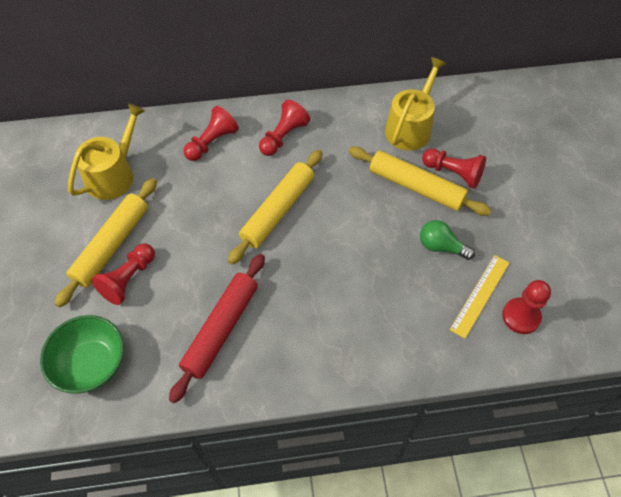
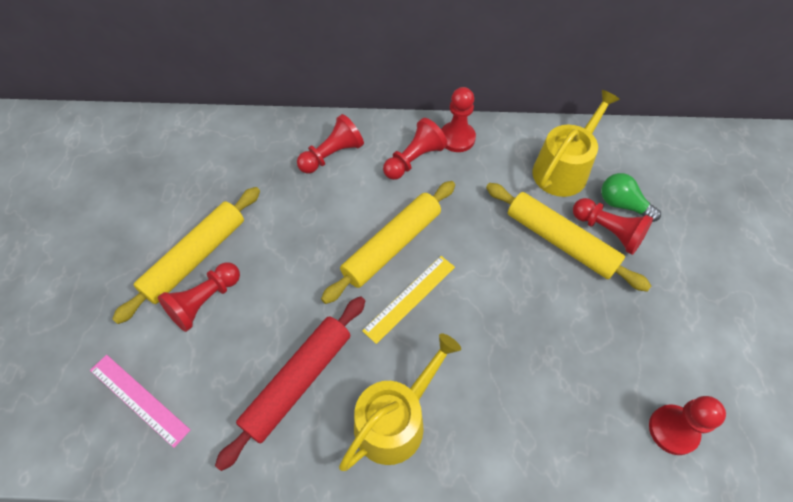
camera: 10 degrees right, 0 degrees up
(91, 364) = (139, 399): green bowl -> pink ruler
(113, 174) = (216, 176): yellow watering can -> yellow watering can (395, 420)
(317, 113) = (457, 138): none -> red pawn
(441, 246) = (581, 321): green light bulb -> green light bulb (622, 204)
(480, 295) = (623, 392): yellow ruler -> yellow ruler (410, 298)

